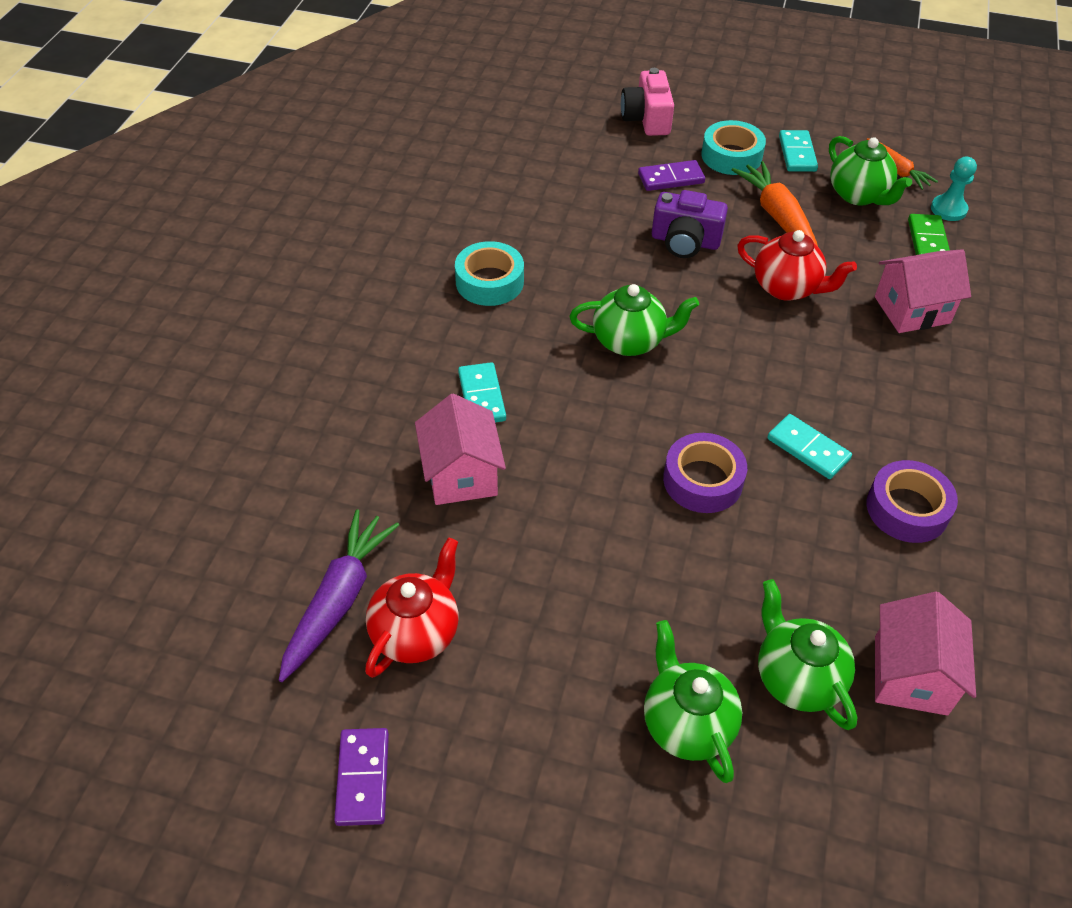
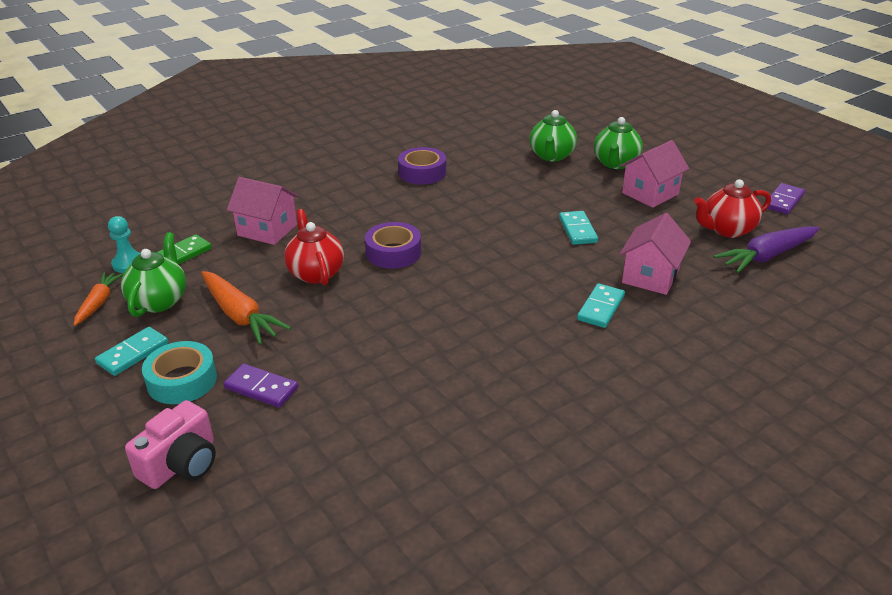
camera: 140 degrees left, 15 degrees down
(489, 282) = (520, 379): turquoise tape -> none
(629, 341) = (463, 292): green teapot -> none
(685, 241) = (332, 333): purple camera -> none
(702, 480) = (508, 218): purple tape -> purple tape (393, 252)
(778, 217) = (240, 315): orange carrot -> orange carrot turned 60 degrees counterclockwise
(808, 449) = (434, 206): turquoise domino -> turquoise domino (578, 230)
(910, 675) = (502, 141): pink house -> pink house (650, 193)

